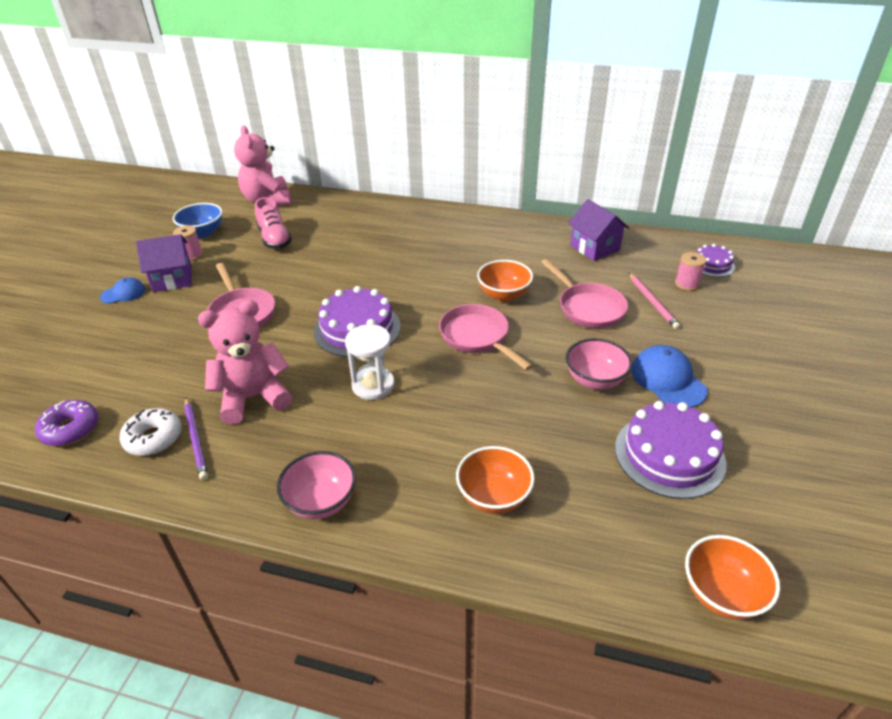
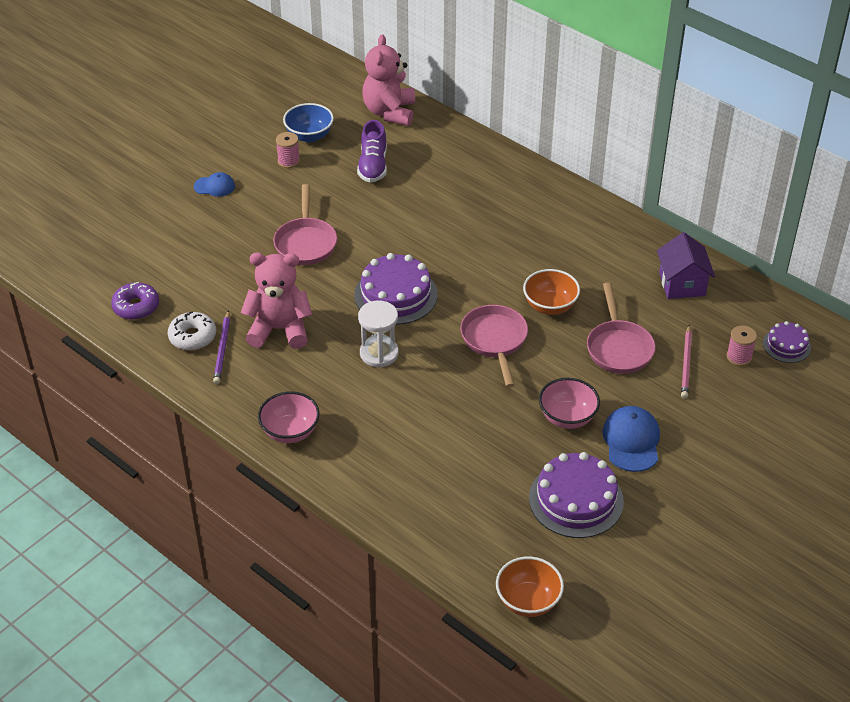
camera: 25 degrees right, 5 degrees up
(172, 279) = (261, 184): purple house -> none
(274, 239) = (373, 166): pink shoe -> purple shoe
(494, 497) = (416, 476): orange bowl -> none

